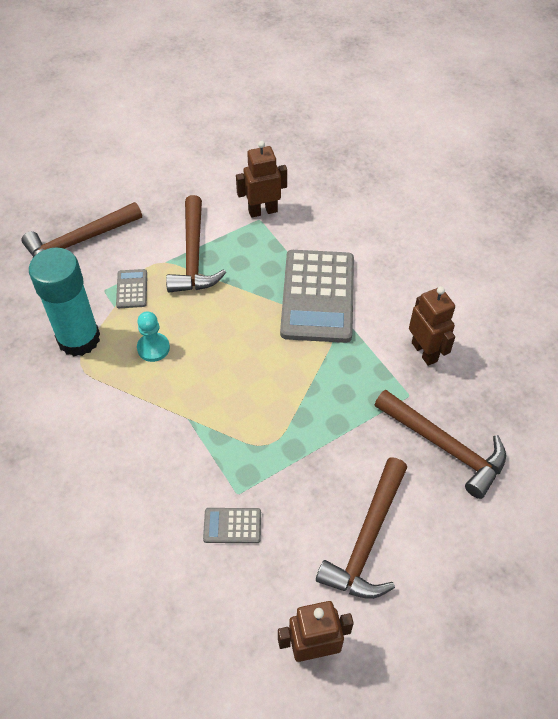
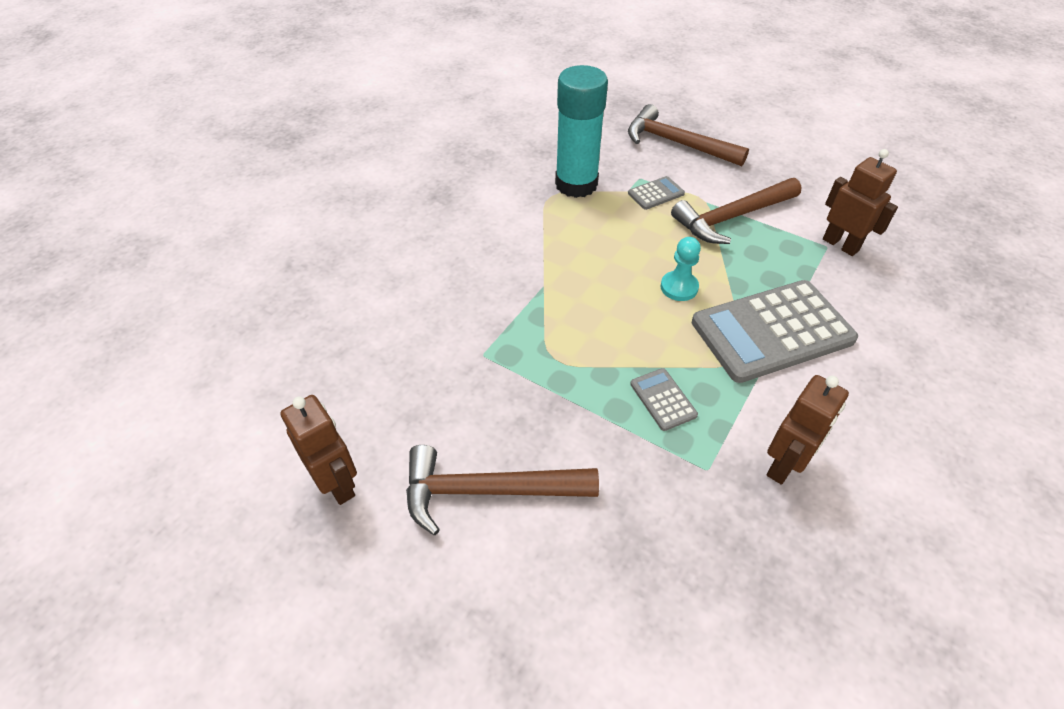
camera: 65 degrees right, 5 degrees down
(153, 348) = (603, 232): turquoise pawn -> turquoise pawn (679, 287)
(232, 526) = (445, 364): grey calculator -> grey calculator (663, 399)
(445, 446) = (660, 535): brown hammer -> none

